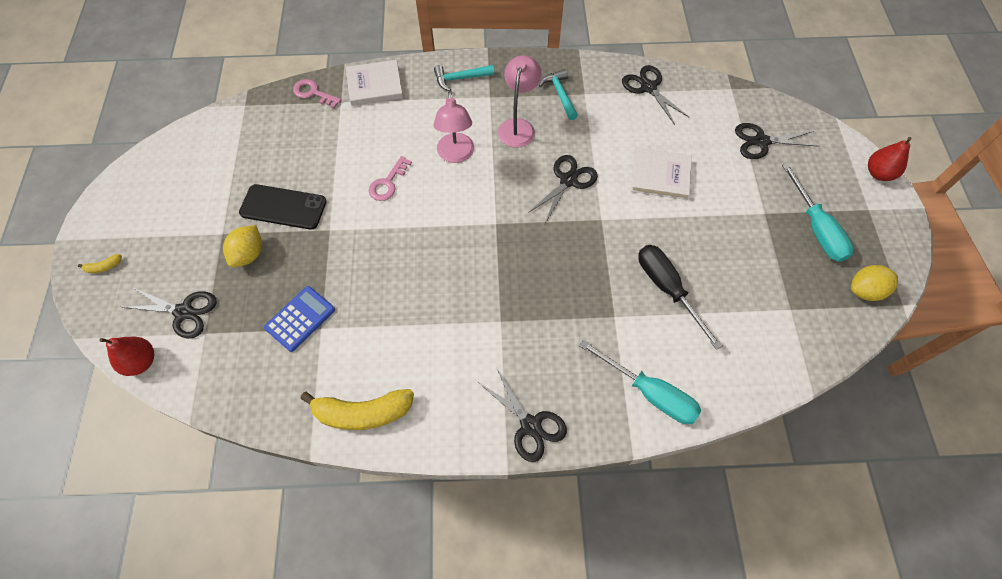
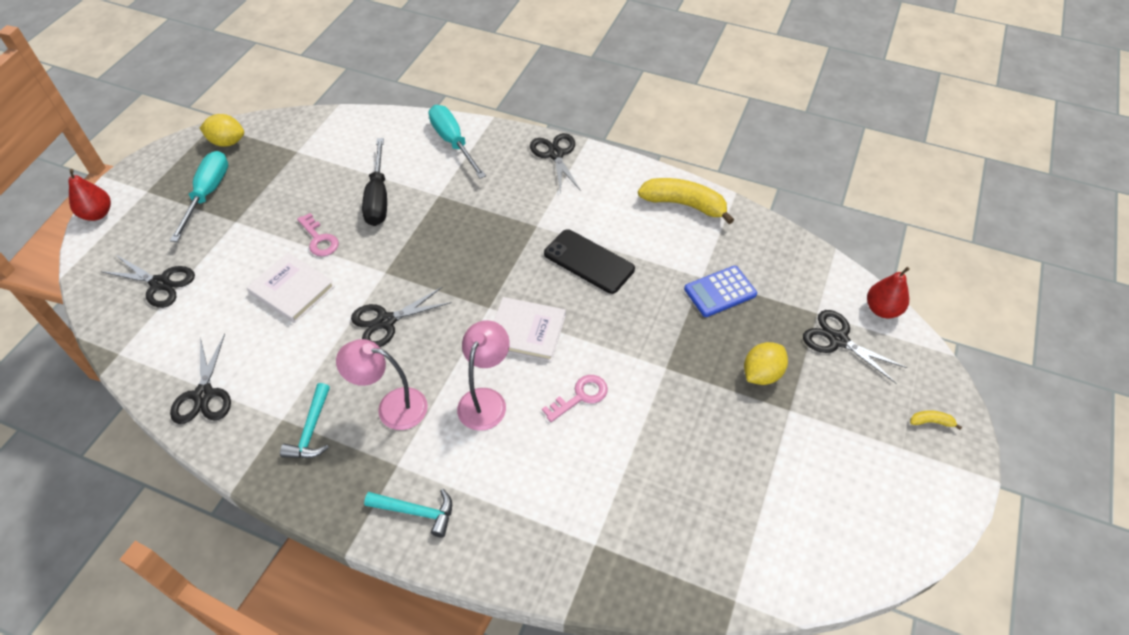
camera: 155 degrees left, 10 degrees down
(283, 207) = (712, 414): black phone -> black phone (589, 261)
(313, 93) = (629, 578): pink key -> pink key (319, 239)
(375, 85) = (536, 553): white book -> white book (527, 331)
(518, 126) = (392, 407): pink lamp -> pink lamp turned 60 degrees clockwise

